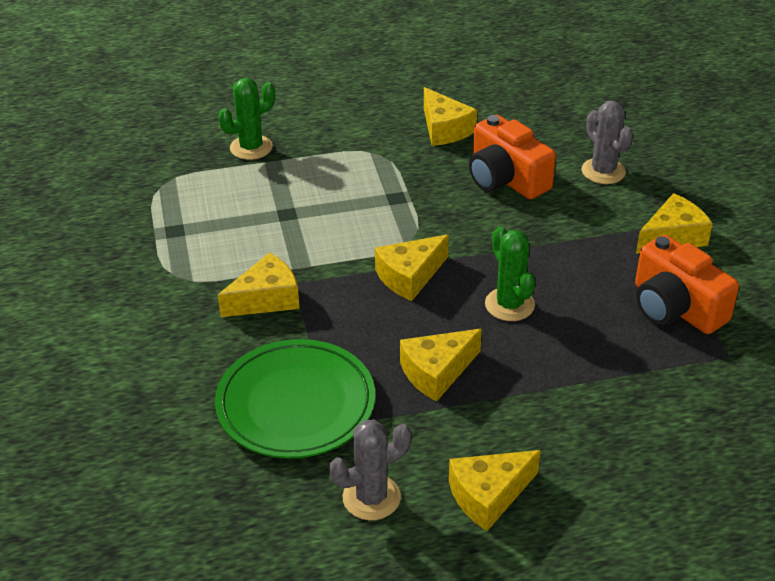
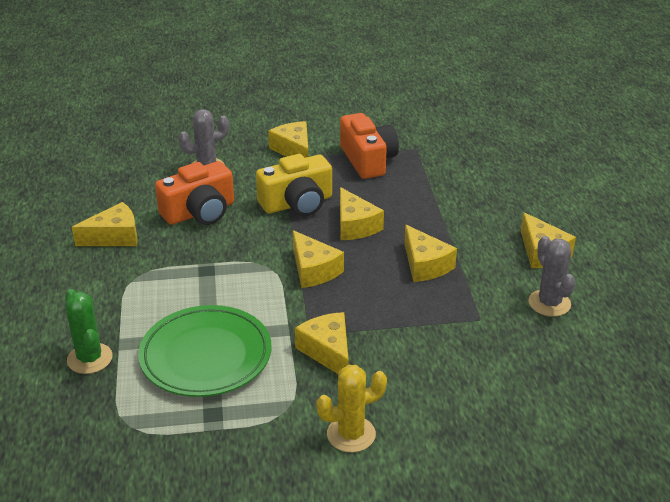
camera: 85 degrees left, 5 degrees down
(141, 324) = (351, 434): none -> yellow cactus
(296, 404) = (457, 337): green plate -> green plate (206, 356)
(509, 305) = (355, 226): green cactus -> yellow cheese
(546, 251) = (297, 203): none -> yellow camera
(675, 307) = (368, 160): orange camera -> orange camera turned 75 degrees counterclockwise

